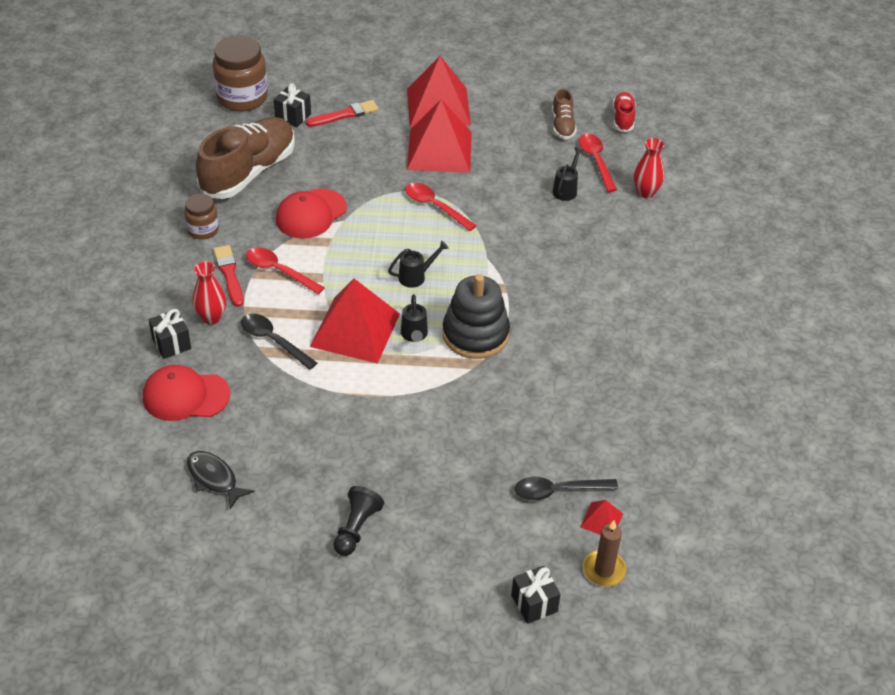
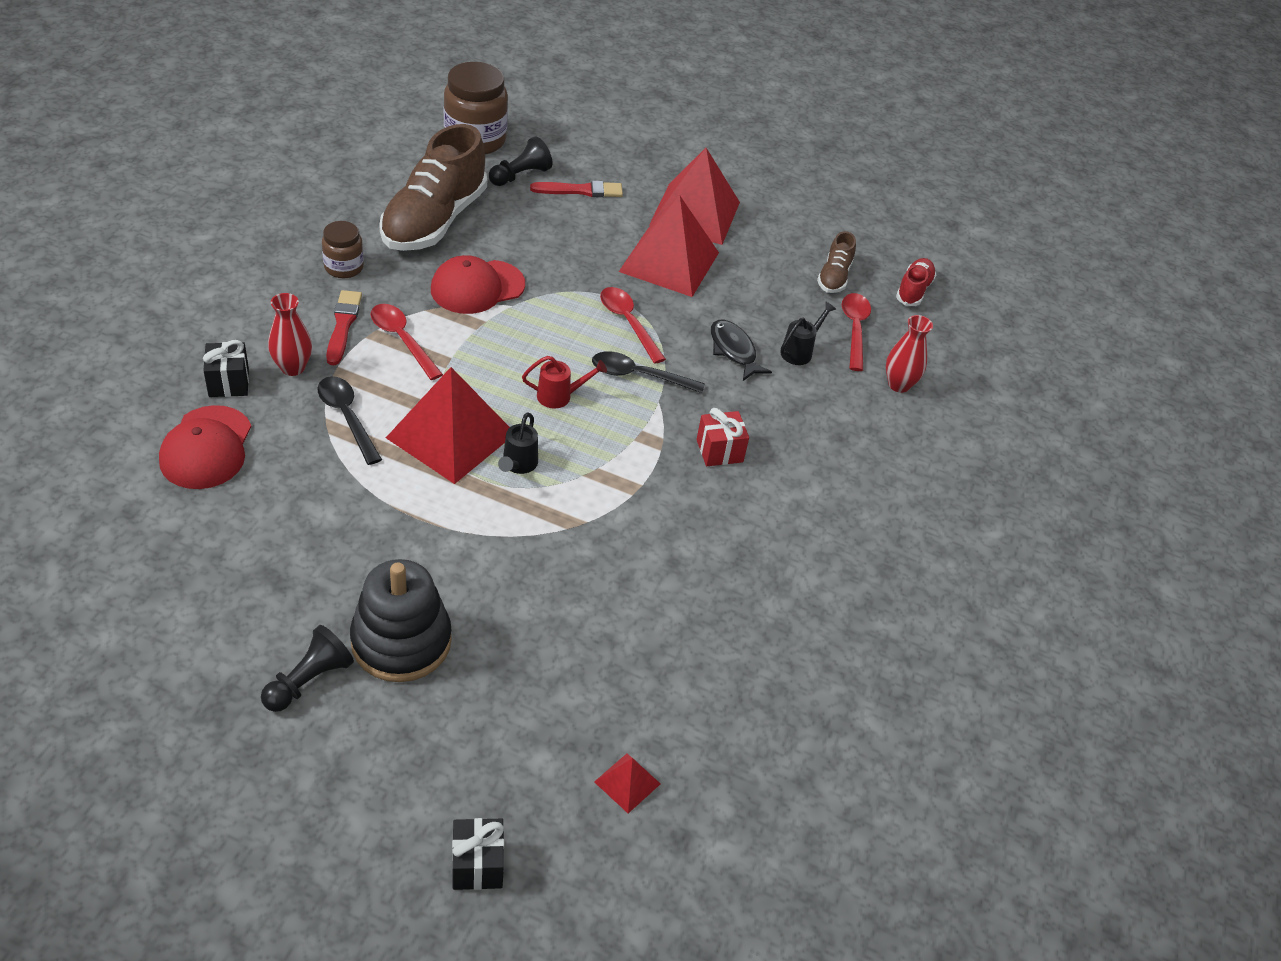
camera: 15 degrees right, 0 degrees up
(185, 396) = (206, 448): red cap -> red cap turned 105 degrees counterclockwise
(214, 478) = (177, 557): black fish -> black fish (733, 350)
(249, 172) = (434, 220): brown shoe -> brown shoe turned 150 degrees clockwise
(293, 116) = (520, 175): black gift -> black pawn
(416, 276) = (560, 396): black watering can -> red watering can
(475, 334) = (594, 488): black stacking toy -> black stacking toy (401, 641)
(547, 280) = (719, 451): none -> red gift
(558, 491) = (590, 723): black spoon -> black spoon (638, 375)
(604, 570) = (594, 853): brown candle -> none

